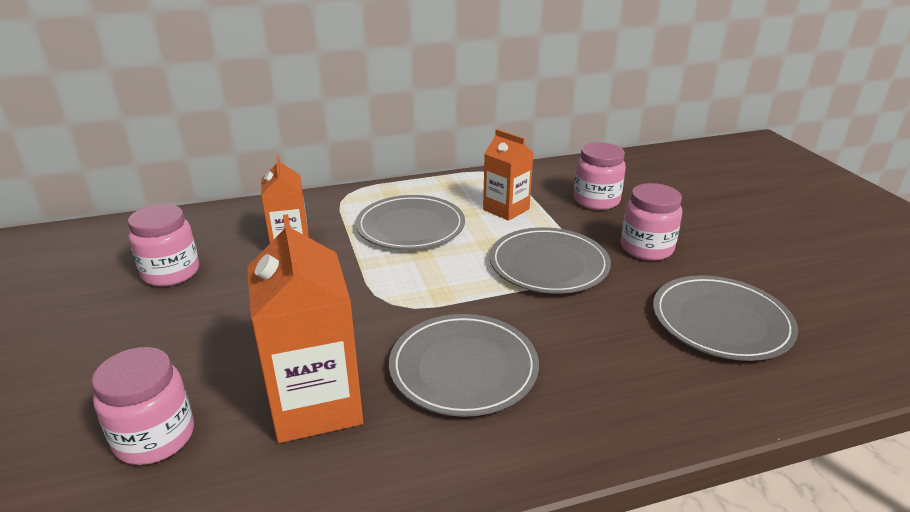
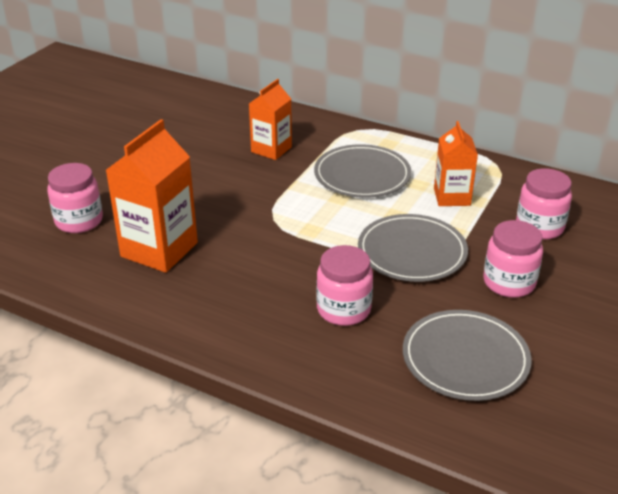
camera: 45 degrees right, 5 degrees up
(171, 273) = (187, 135): pink jar -> pink jar (343, 309)
(463, 368) = (255, 278): grey plate -> none

